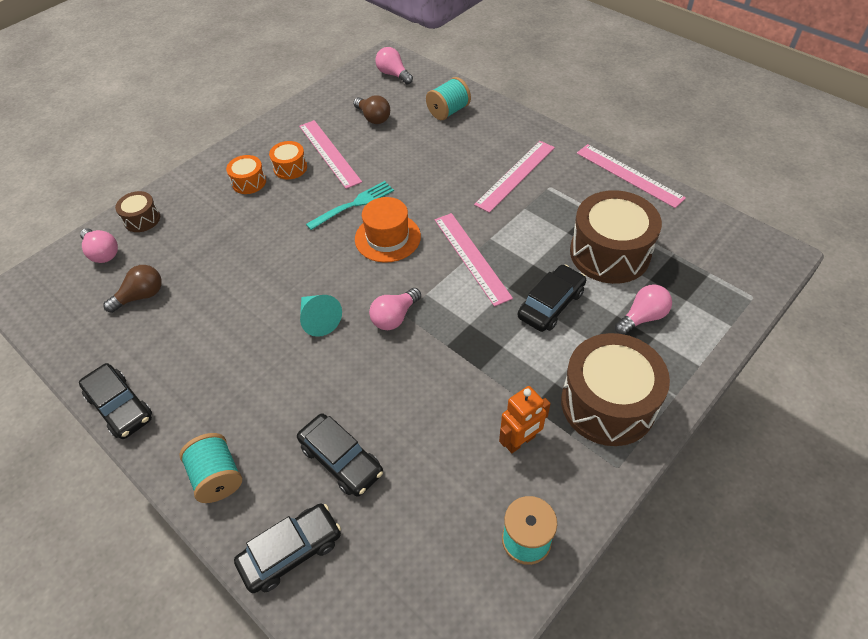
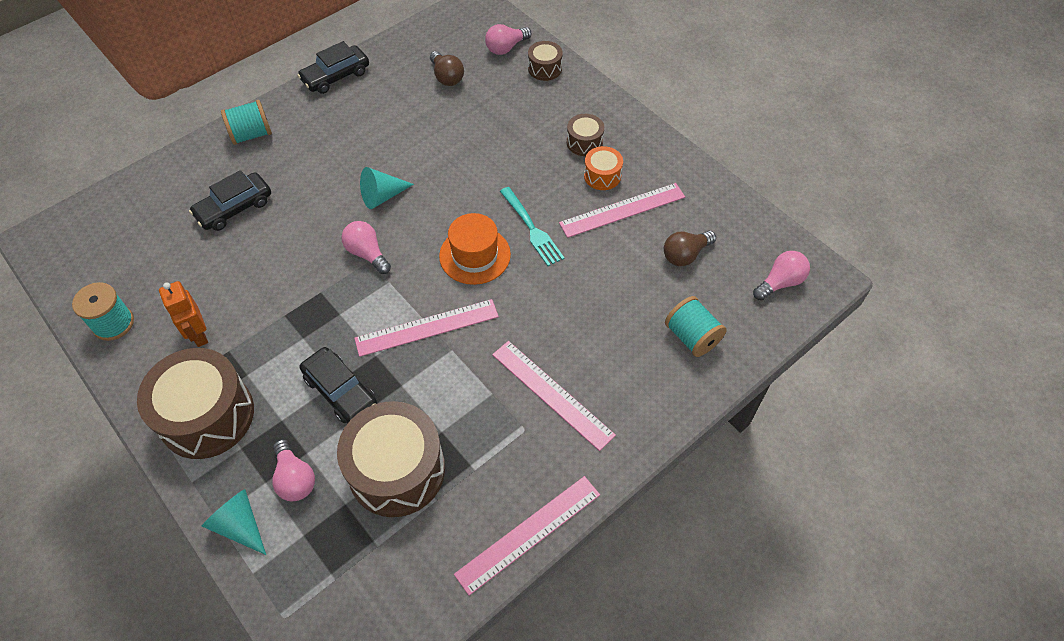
camera: 95 degrees right, 5 degrees up
(249, 182) = (584, 142): orange drum -> brown drum
(291, 552) = (174, 177): black car -> none
(698, 345) = (239, 525): none -> turquoise cone

